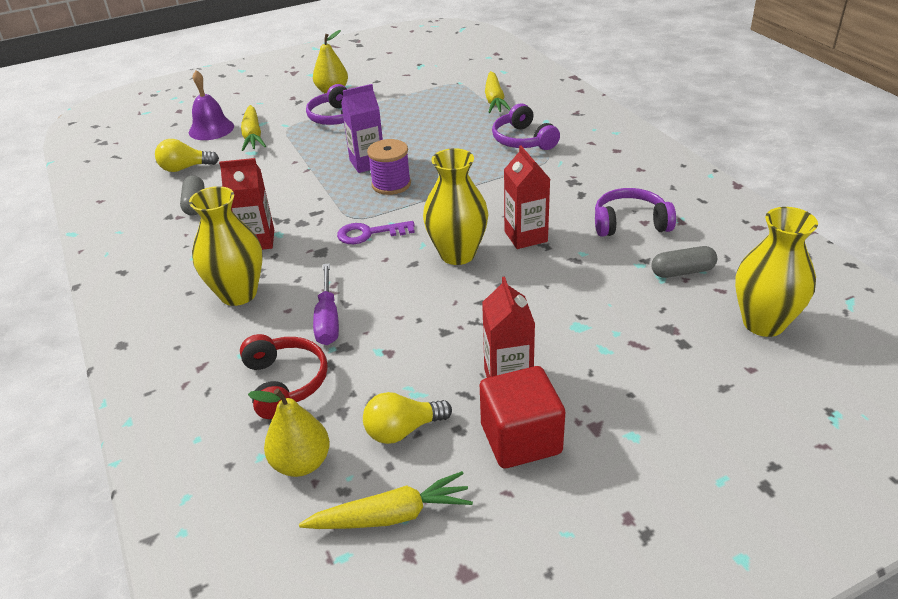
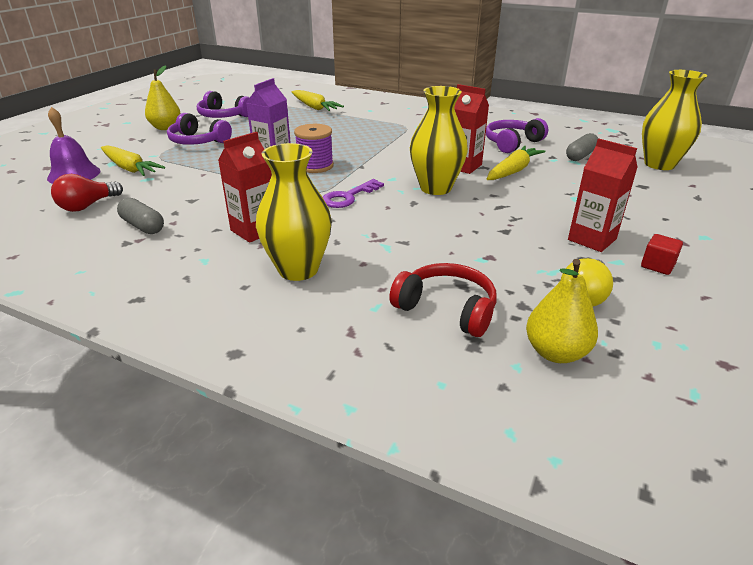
camera: 40 degrees left, 5 degrees down
(185, 168) = (88, 206): yellow light bulb -> red light bulb
(328, 319) = (408, 256): purple screwdriver -> none
(391, 516) = (673, 348): yellow carrot -> yellow carrot (513, 171)
(521, 439) = (657, 265): red cube -> red cube, size x0.48
(523, 140) = (372, 122): purple headphones -> purple headphones (223, 116)

